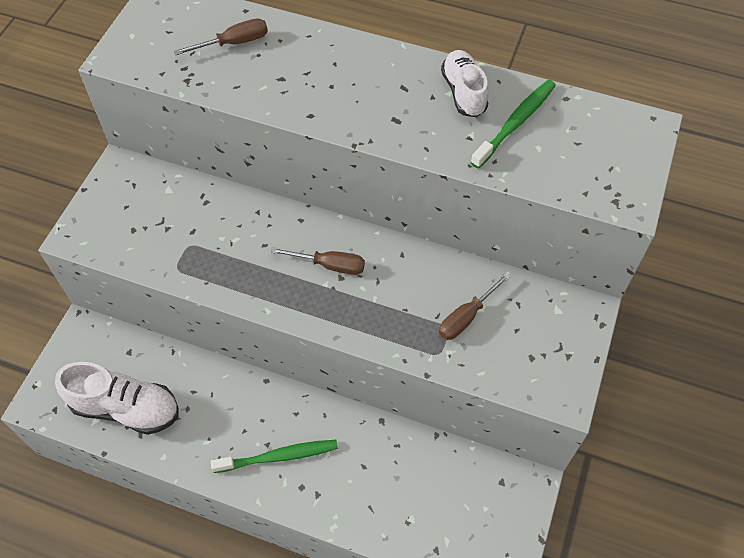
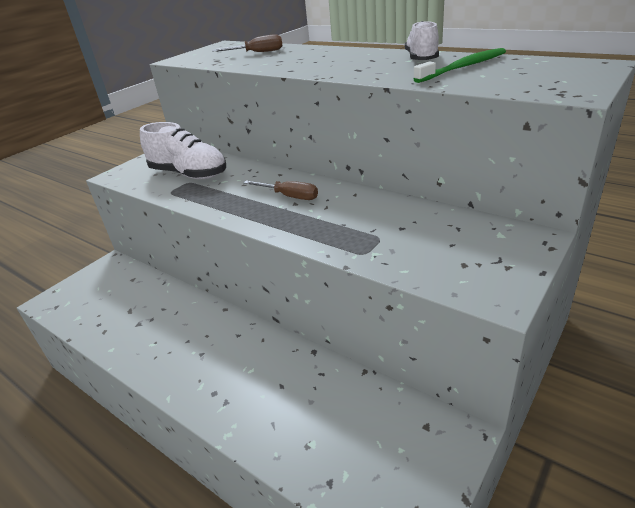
camera: 20 degrees right, 25 degrees down
(126, 408) = (106, 312): white shoe -> white shoe (189, 174)
(278, 456) = (205, 364): green toothbrush -> none
(466, 317) = (401, 232): brown screwdriver -> none

